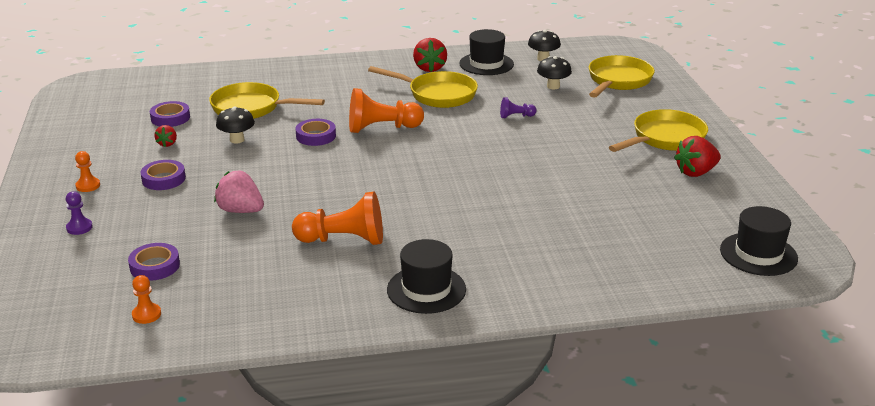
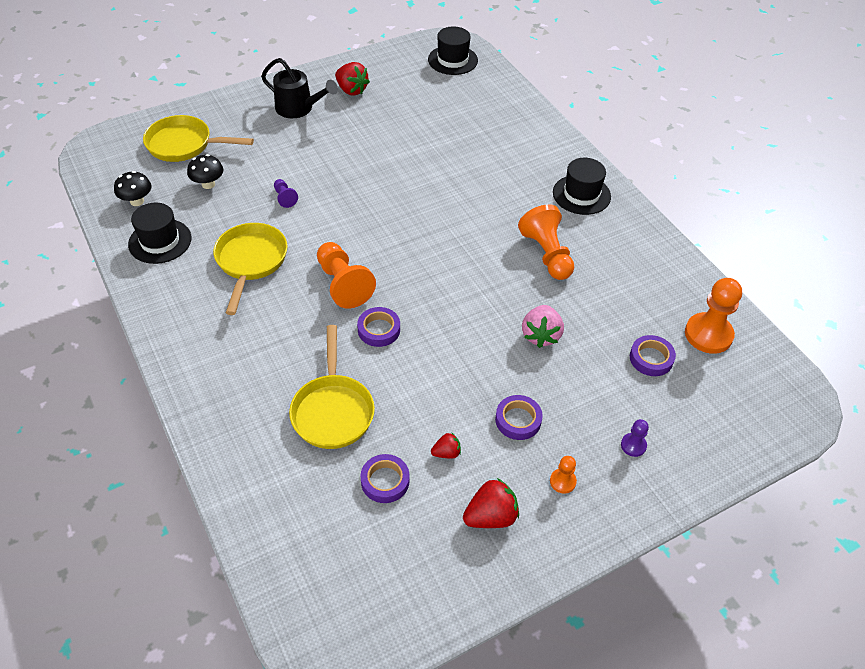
camera: 110 degrees left, 20 degrees up
(146, 314) = (708, 334): orange pawn -> orange pawn, size x2.05
(237, 140) = (412, 393): black mushroom -> none
(429, 68) = (181, 284): red strawberry -> red strawberry (491, 516)
(665, 138) = (299, 108): yellow pan -> black watering can

